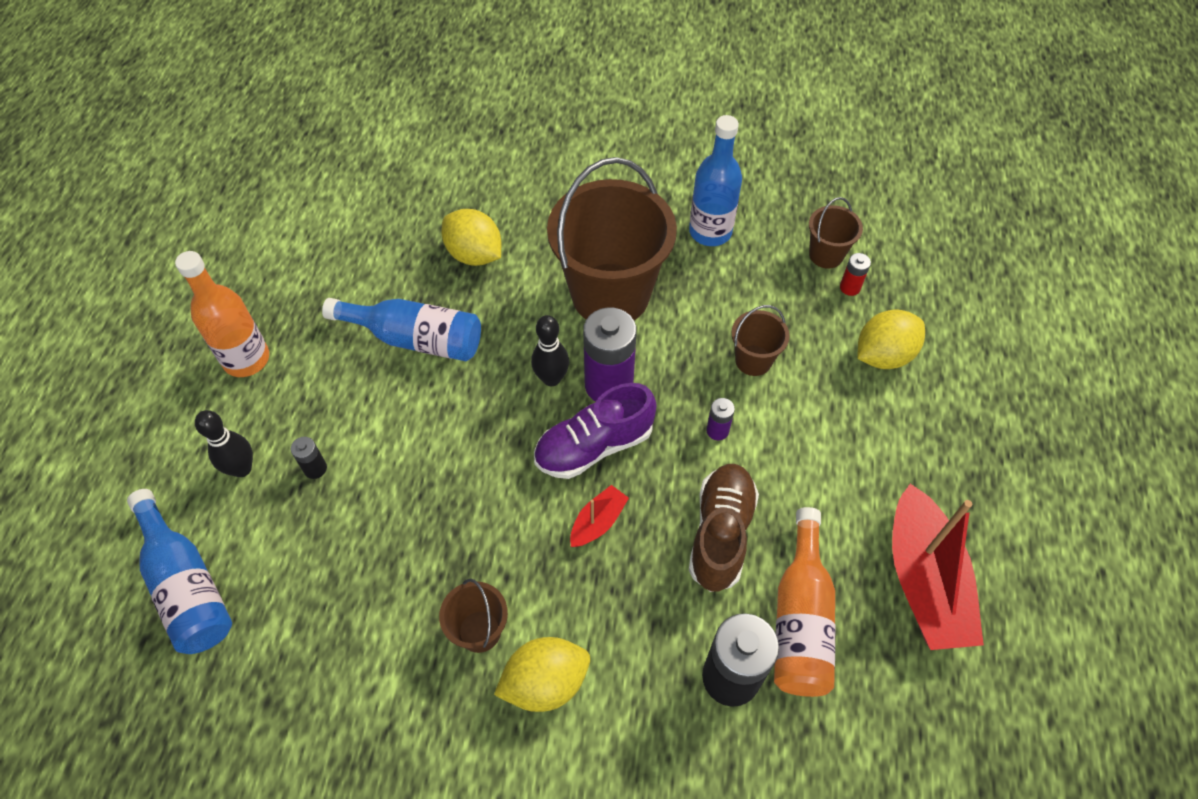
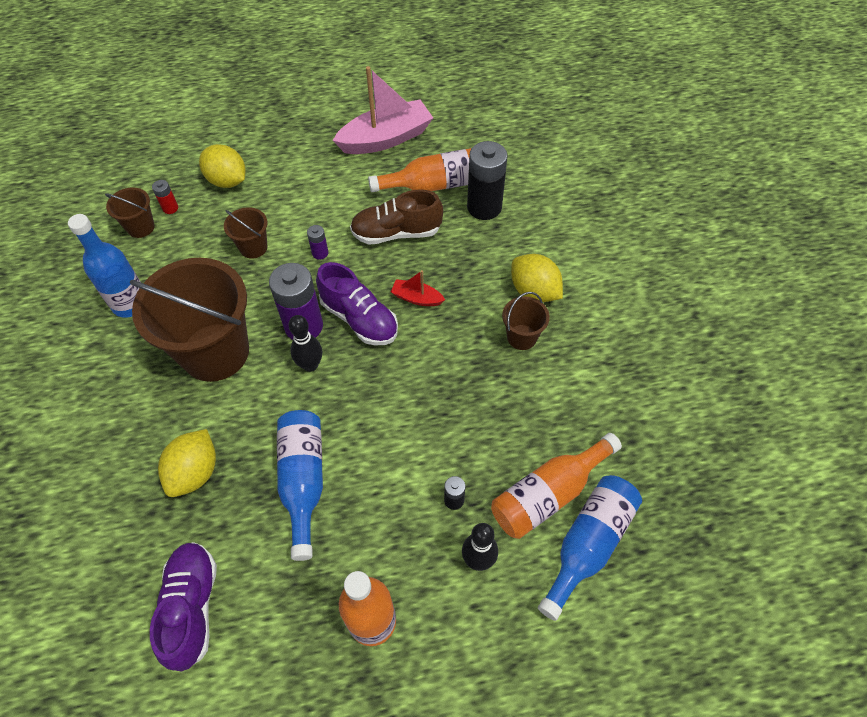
camera: 110 degrees left, 0 degrees up
(264, 568) = (548, 494): none -> orange bottle
(346, 232) = (192, 607): none -> purple shoe
(923, 581) = (386, 139): red boat -> pink boat

